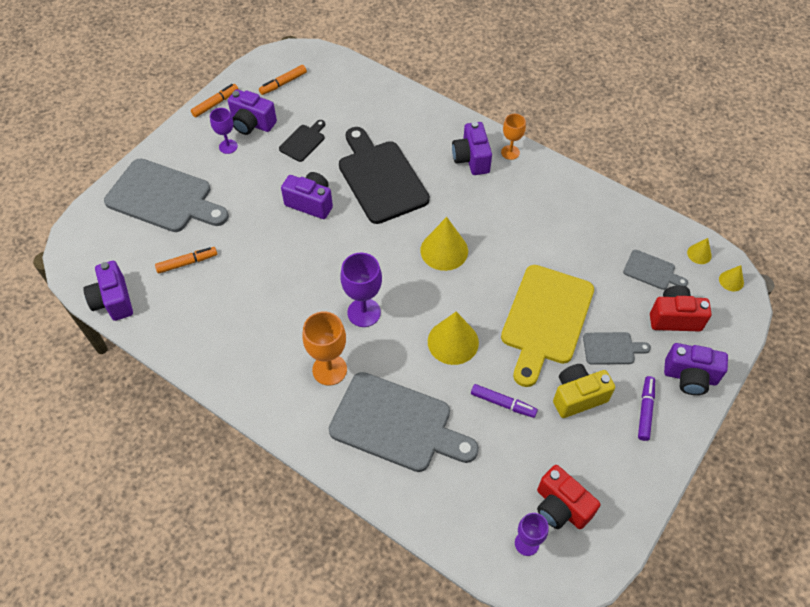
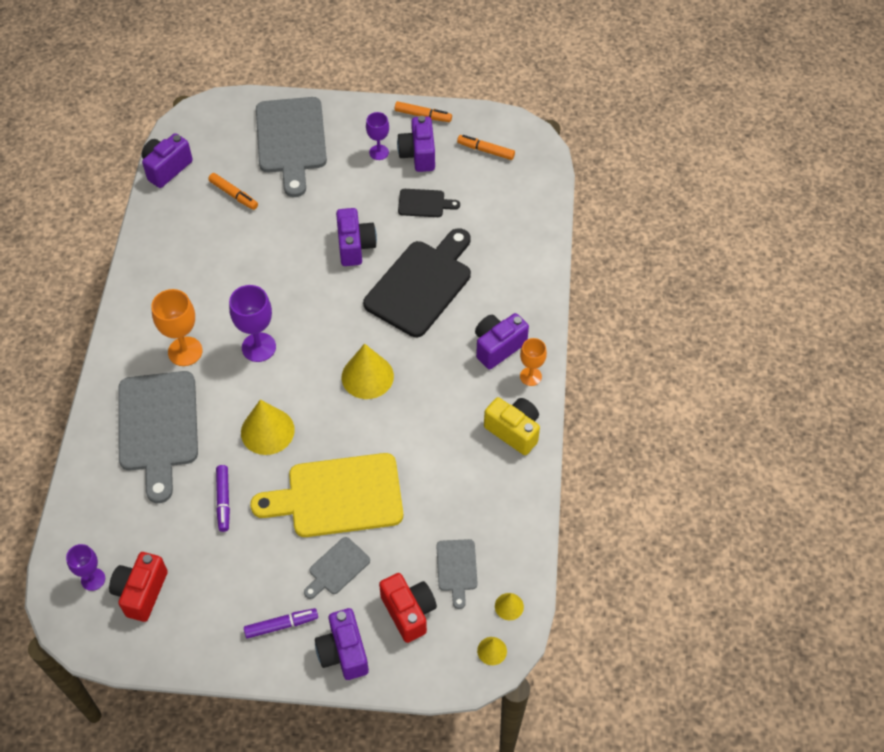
camera: 60 degrees right, 0 degrees up
(577, 396) = (265, 560): yellow camera -> yellow camera (514, 431)
(611, 348) = (337, 568): grey cutting board -> grey cutting board turned 75 degrees clockwise

